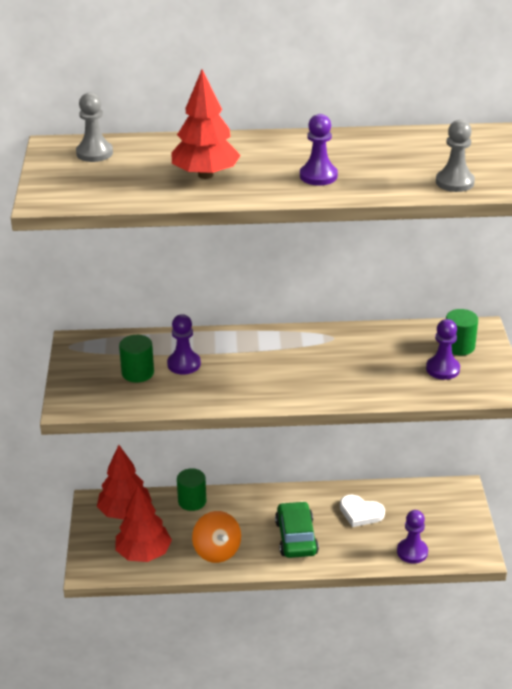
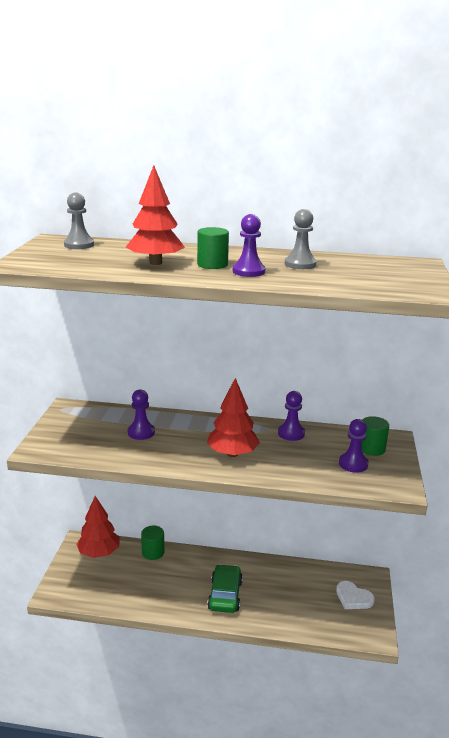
camera: 10 degrees right, 10 degrees down
(137, 373) = (102, 434): green cylinder -> green cylinder (212, 265)
(144, 553) = (100, 588): red tree -> red tree (232, 454)
(217, 551) = (158, 595): orange spinning top -> none
(360, 513) = (283, 583): white heart -> white heart (353, 598)
(412, 552) = (318, 624): purple pawn -> purple pawn (291, 433)
(454, 182) = (366, 285): grey pawn -> grey pawn (300, 264)

